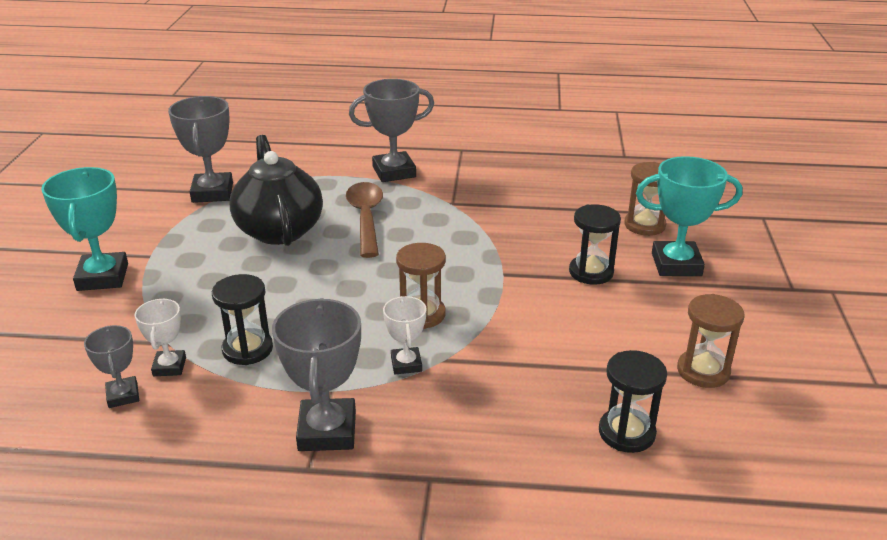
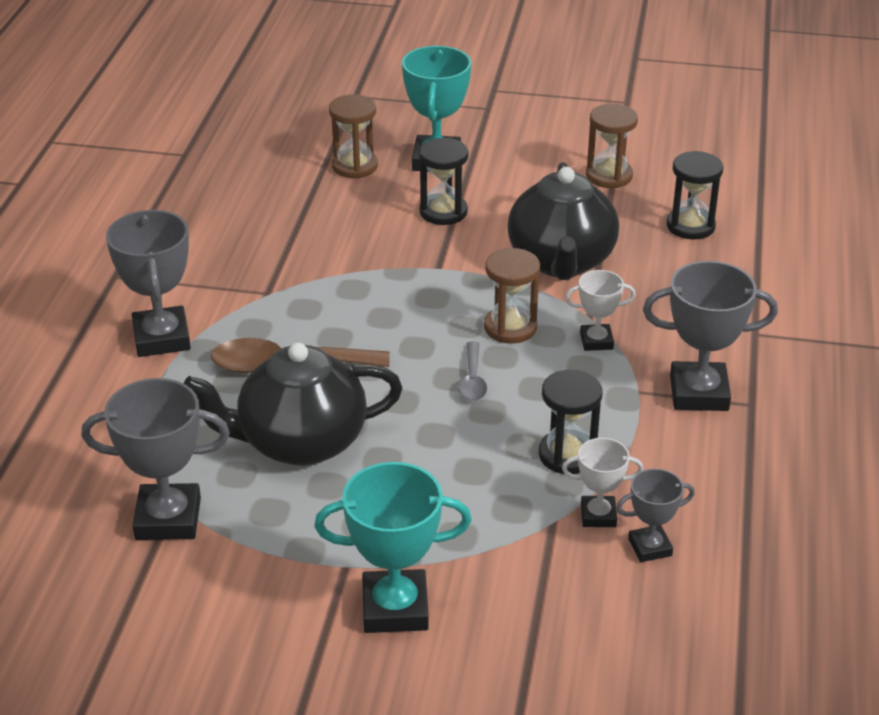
camera: 85 degrees left, 5 degrees up
(348, 298) = (472, 380): none -> grey spoon
(530, 341) = (561, 261): none -> black teapot

